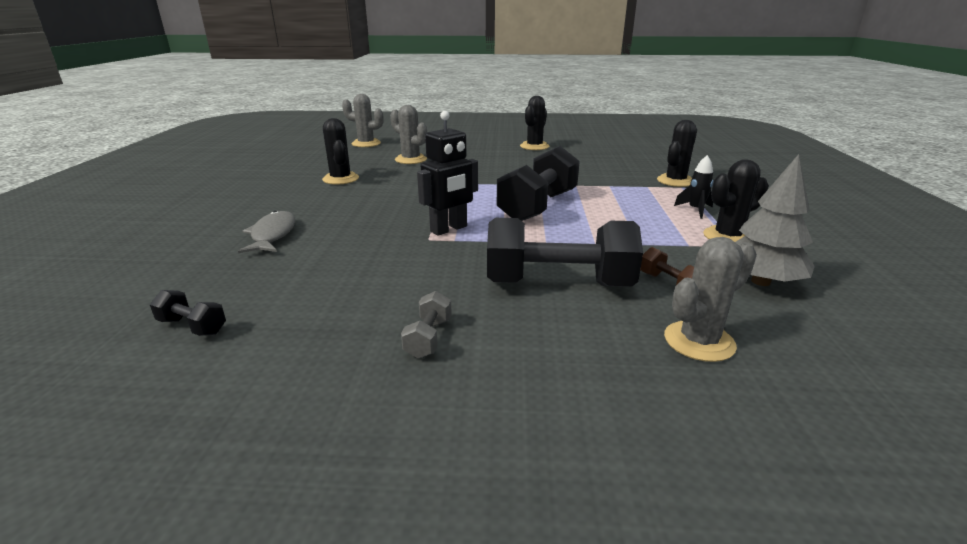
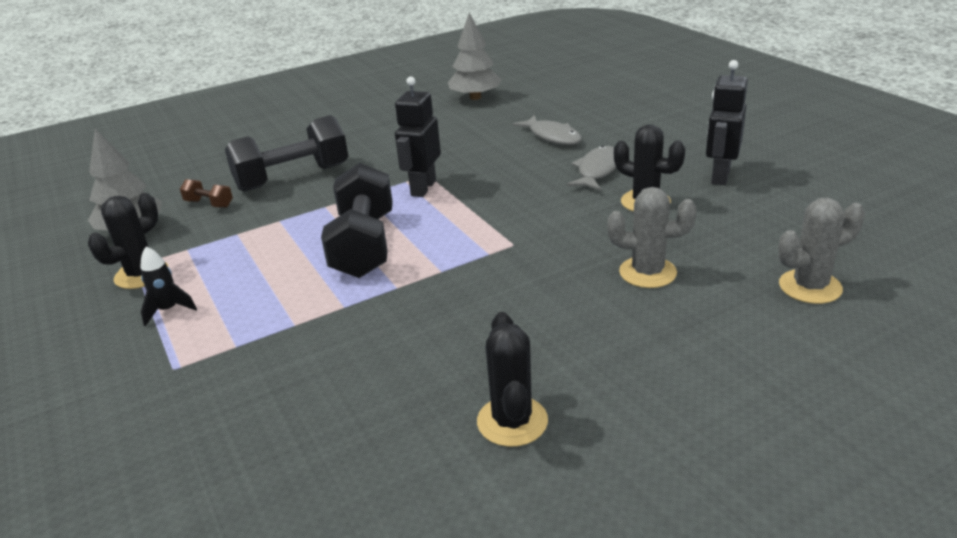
camera: 150 degrees right, 5 degrees up
(192, 326) = (475, 97): black dumbbell -> grey tree
(273, 177) = (720, 176): none -> black robot
(317, 200) = (597, 170): none -> grey fish
(428, 338) = (348, 130): grey dumbbell -> none
(675, 181) = (188, 382): black cactus -> none
(699, 341) = (192, 175): grey cactus -> none

